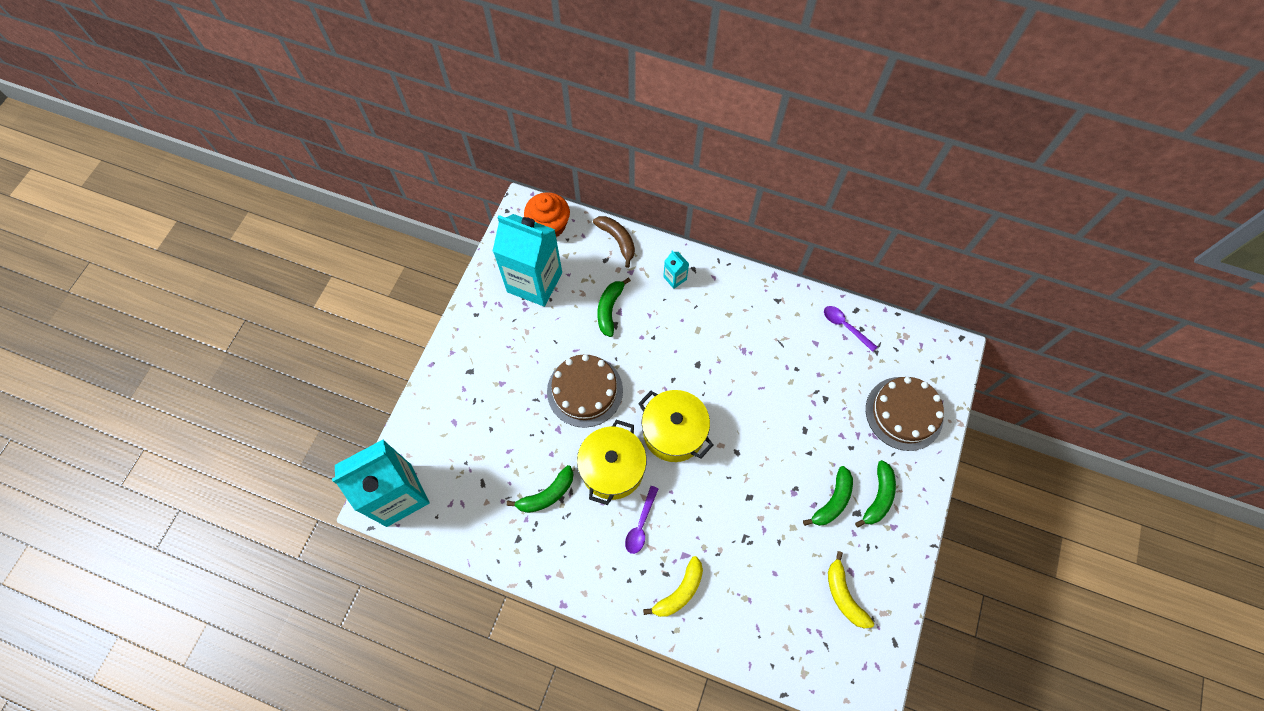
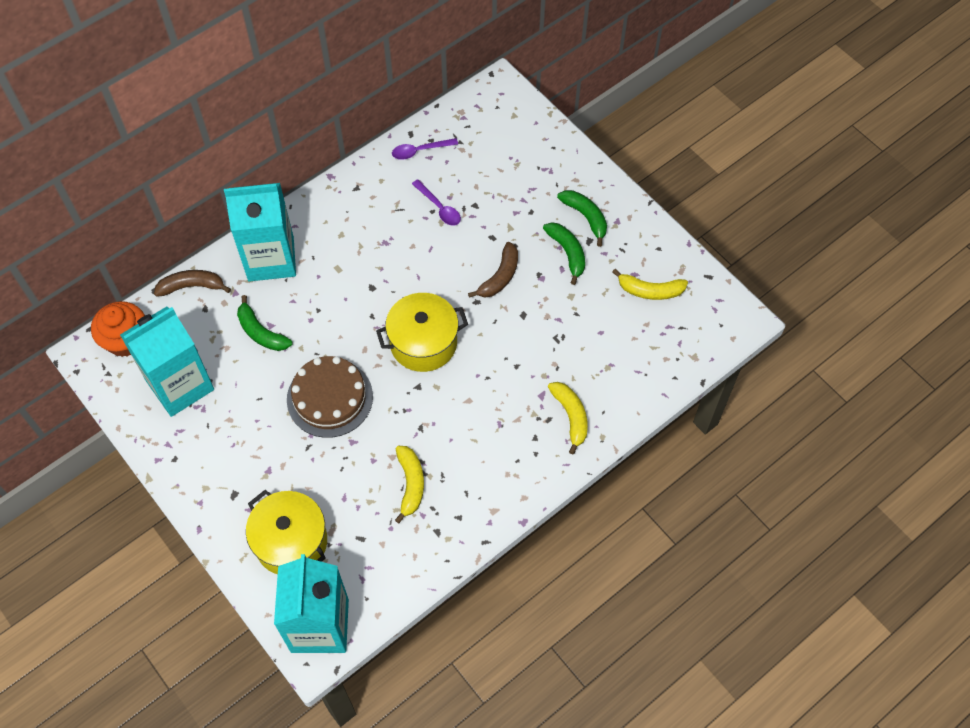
camera: 60 degrees left, 5 degrees down
(547, 494) = (410, 484): green banana -> yellow banana
(612, 468) = (423, 413): yellow pot -> yellow pot (291, 542)
(641, 525) = (491, 417): purple spoon -> purple spoon (439, 208)
(675, 278) = (271, 259): turquoise carton -> turquoise carton, size x2.48
(772, 457) = (500, 277): none -> brown banana
(904, 413) = (527, 155): brown cake -> none

